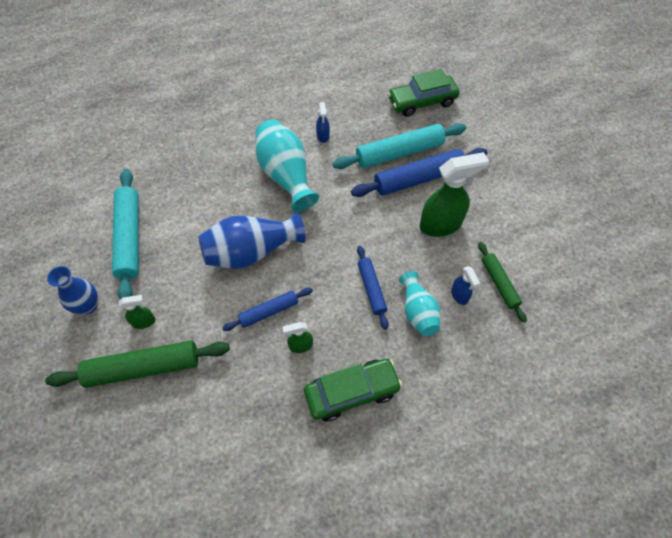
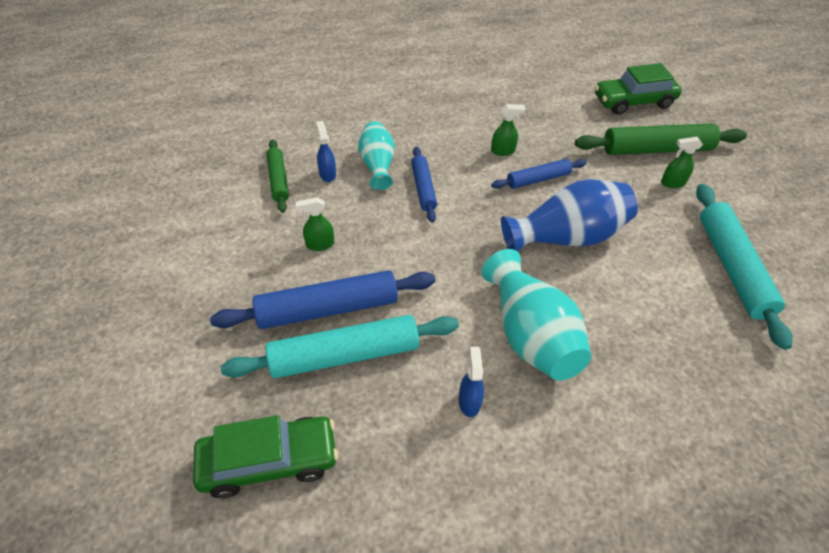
camera: 175 degrees left, 10 degrees down
(88, 305) = (743, 202): blue vase -> none
(352, 392) = (455, 118): green car -> green car (633, 102)
(441, 225) = (319, 244): green spray bottle -> green spray bottle, size x0.48

